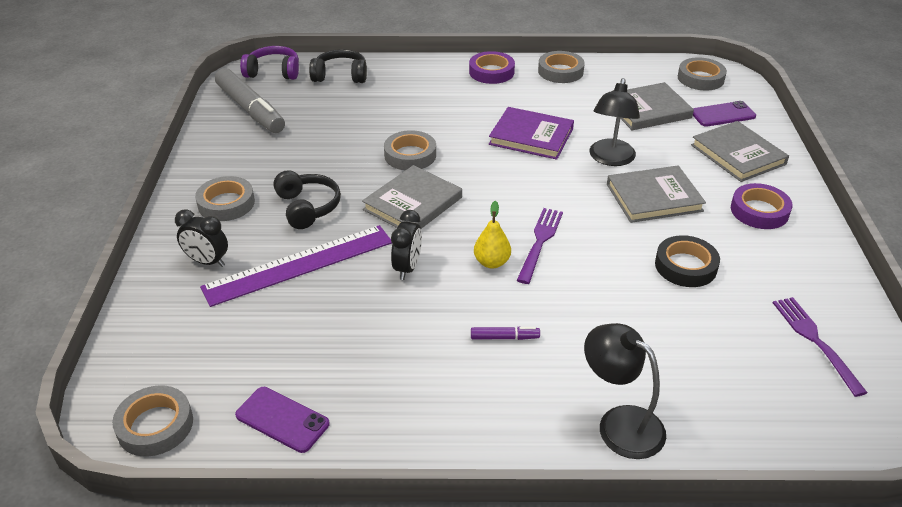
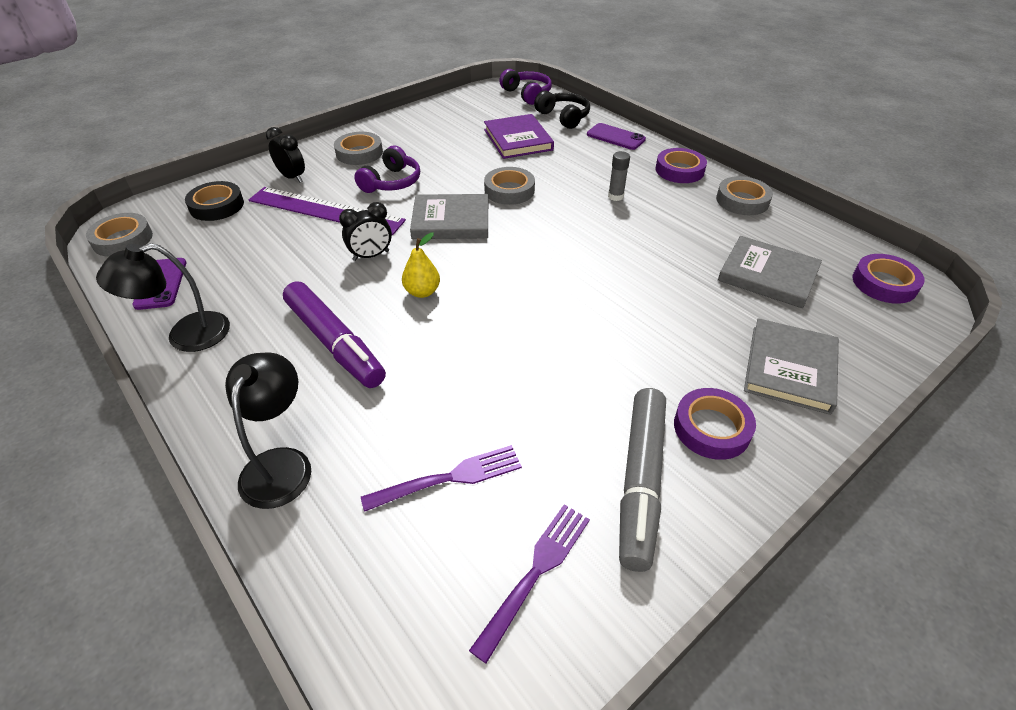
camera: 50 degrees right, 5 degrees up
(207, 262) = (292, 177): black clock -> black clock turned 150 degrees clockwise
(250, 110) = (471, 109): grey marker -> grey marker (640, 481)
(307, 207) = (391, 182): black headphones -> purple headphones
(486, 114) = (615, 196): none -> grey glue stick
(504, 337) = (334, 343): purple marker -> purple marker, size x2.36
(531, 136) = (619, 231): purple book -> purple book (518, 140)
(540, 242) = (478, 304): purple fork -> purple fork (449, 478)
(610, 159) = (652, 288): black lamp -> black lamp (185, 335)
(654, 197) = (631, 342): grey book -> none
(685, 266) = (549, 411): black tape -> black tape (217, 206)
(700, 78) = (884, 283): grey tape -> purple tape
(722, 114) = (845, 326): purple phone -> purple phone (615, 137)

